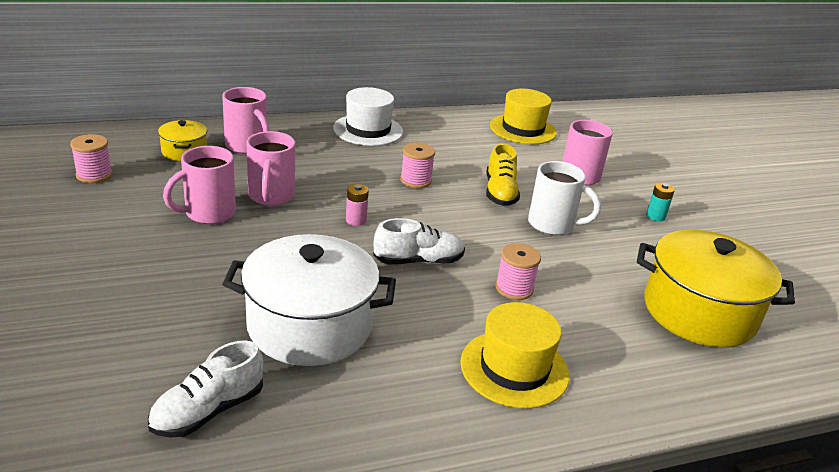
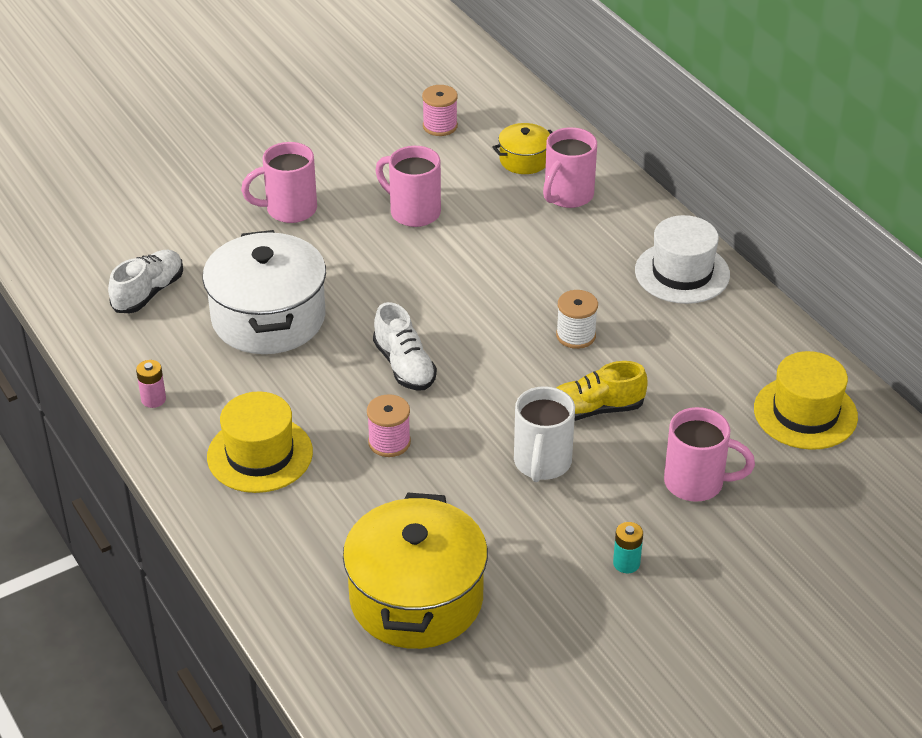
camera: 80 degrees right, 10 degrees up
(208, 411) = (148, 293): white shoe -> white shoe turned 90 degrees clockwise
(271, 196) = (469, 241): pink mug -> pink mug (289, 210)
(356, 220) = (457, 308): pink battery -> pink battery (153, 399)
(415, 180) = (576, 335): pink spool -> white spool

